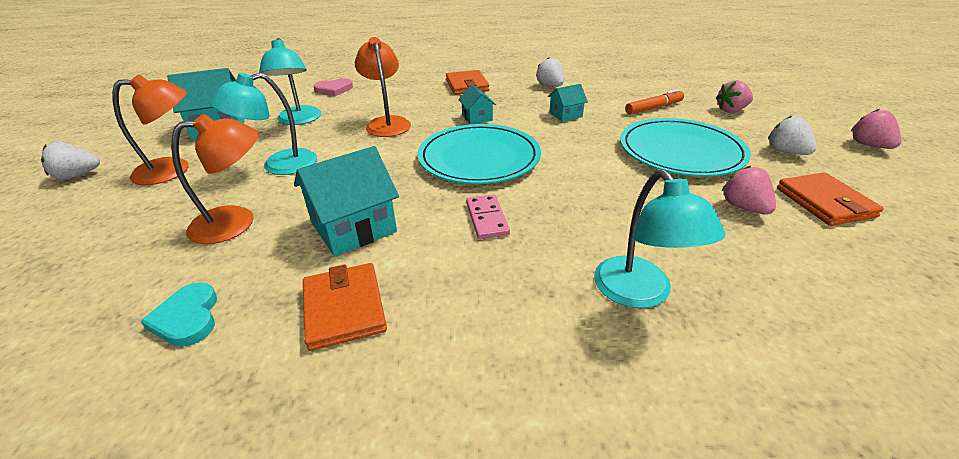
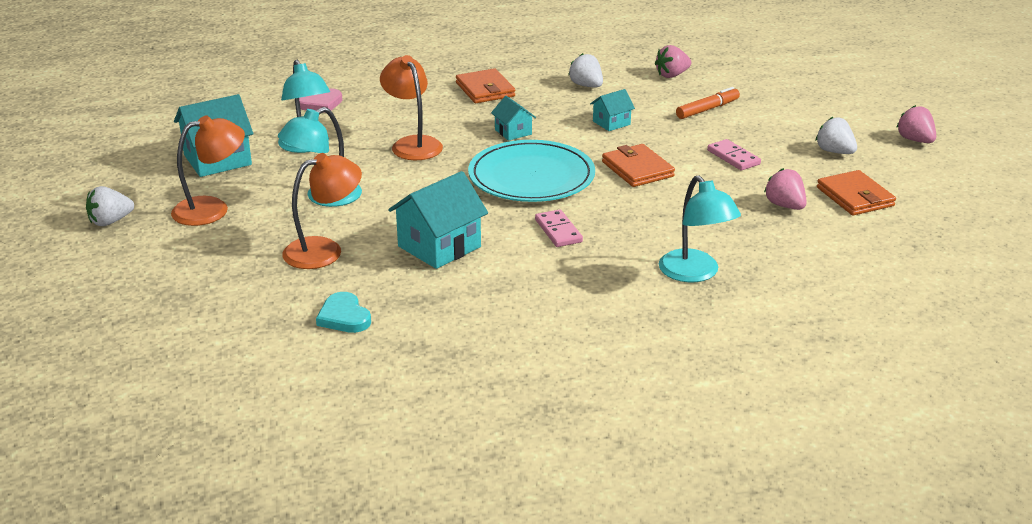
camera: 10 degrees left, 5 degrees down
(344, 308) = (467, 301): orange wallet -> orange wallet (637, 169)
(681, 151) = (733, 157): turquoise plate -> pink domino
(731, 110) = (790, 108): pink strawberry -> pink strawberry (672, 75)

